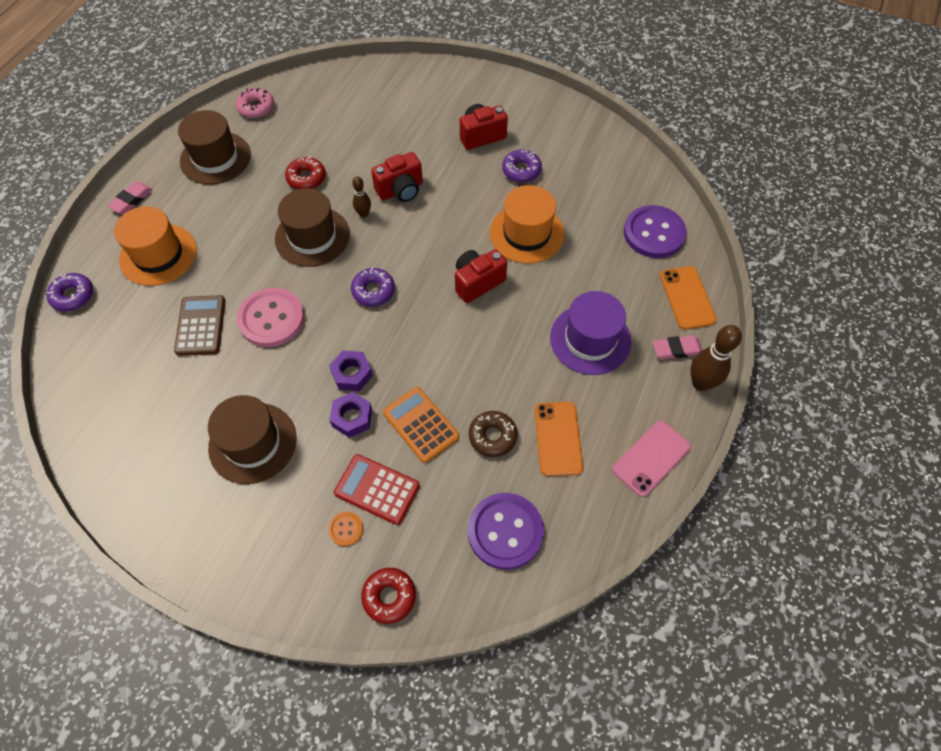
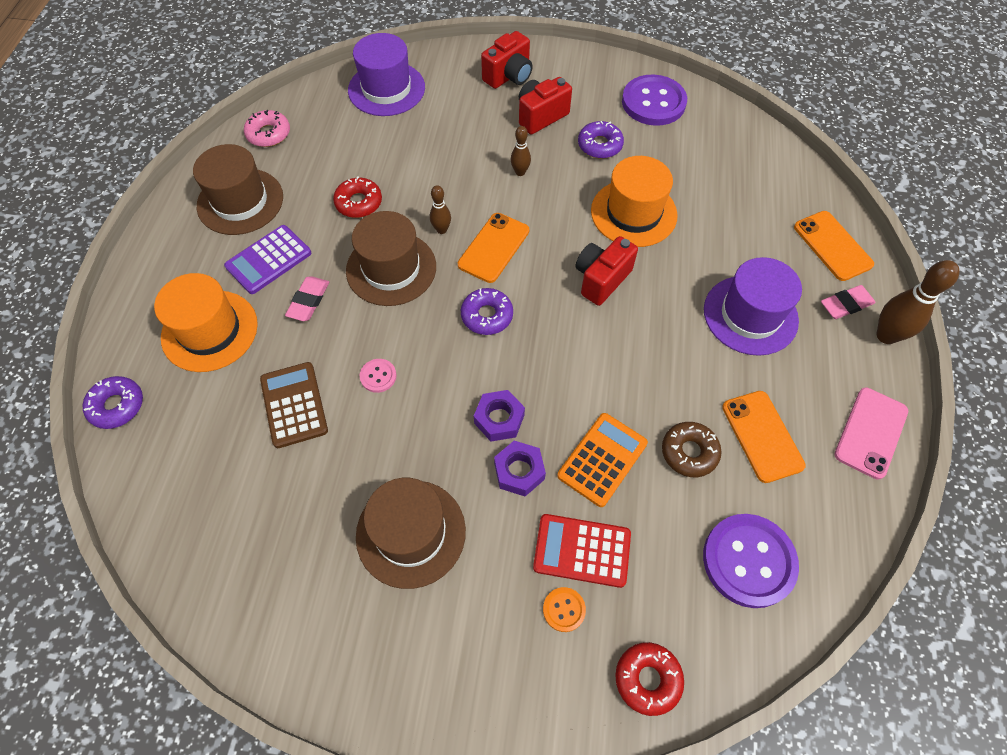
camera: 15 degrees left, 0 degrees up
(131, 200) = (153, 272): pink eraser -> pink eraser (308, 301)
(221, 209) = (268, 260): none -> purple calculator
(271, 319) = (378, 376): pink button -> pink button, size x0.45
(363, 88) = (386, 89): none -> purple hat
(400, 237) = (493, 248): none -> orange phone
(401, 190) = (474, 194): red camera -> red camera (509, 76)
(420, 425) = (602, 459): orange calculator -> orange calculator turned 90 degrees clockwise
(445, 180) = (520, 172): none -> brown bowling pin
(654, 233) = (768, 184): purple button -> purple button (653, 102)

